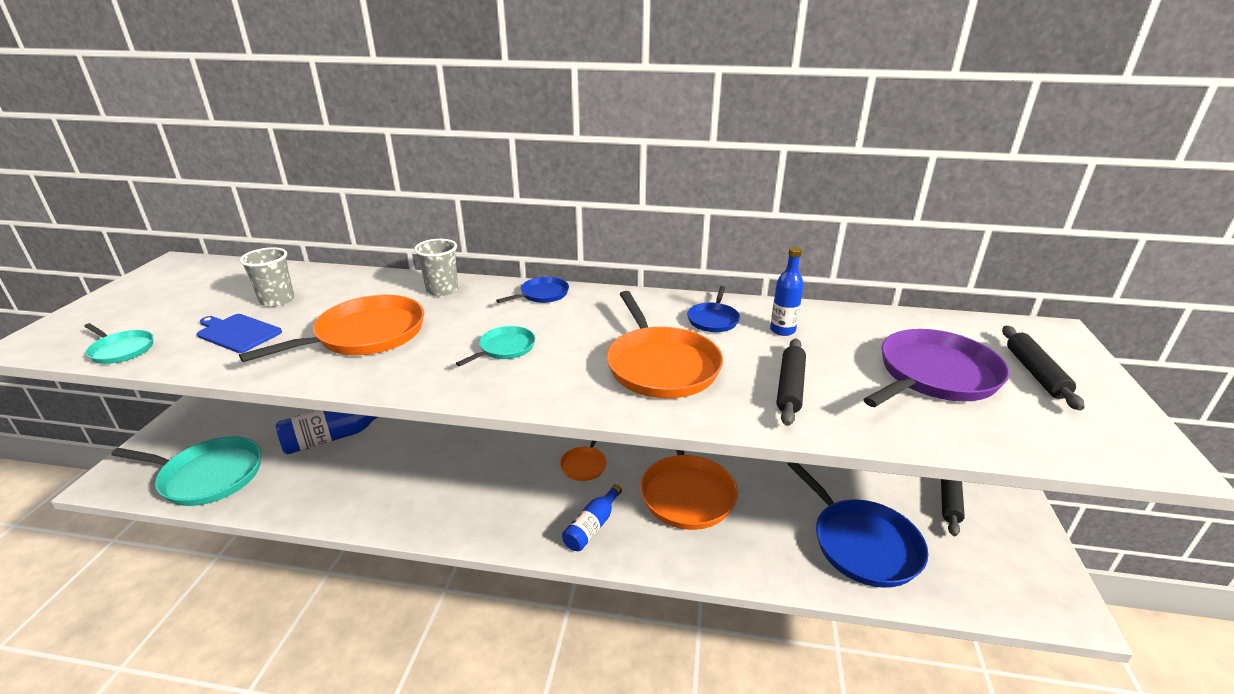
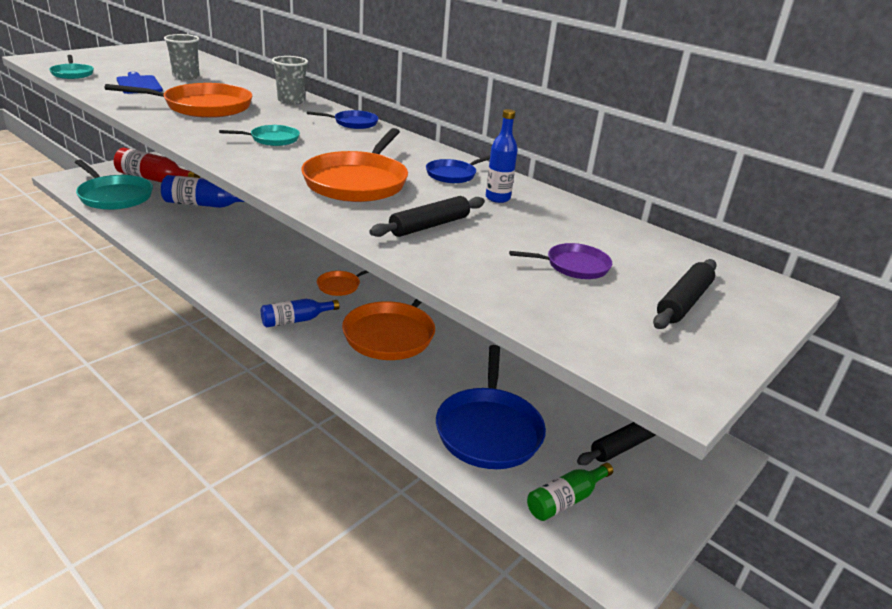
camera: 30 degrees right, 0 degrees up
(233, 430) = (154, 179): none -> red bottle
(934, 375) = (573, 266): purple pan -> purple pan, size x0.51
(977, 573) = (565, 500): none -> green bottle

